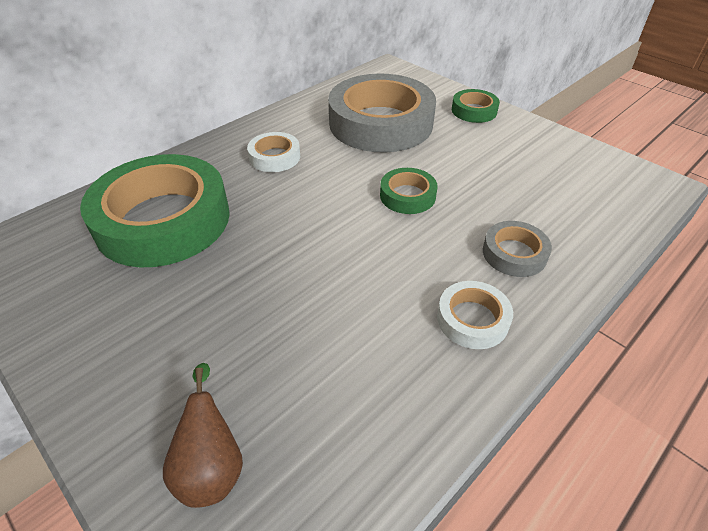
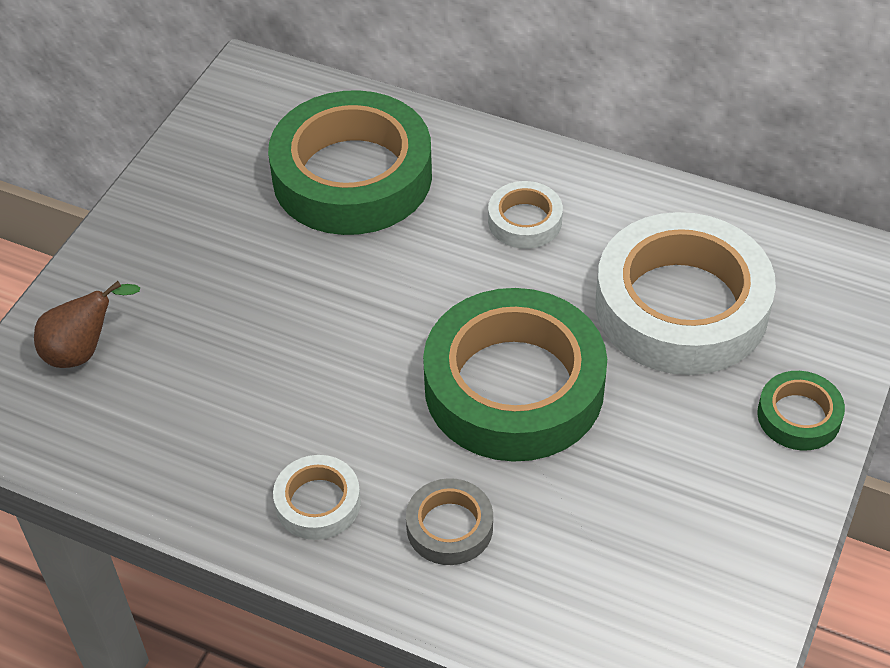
camera: 70 degrees right, 5 degrees up
(380, 123) = (681, 306): grey tape -> white tape
(407, 196) = (514, 386): green tape -> green tape, size x2.22

